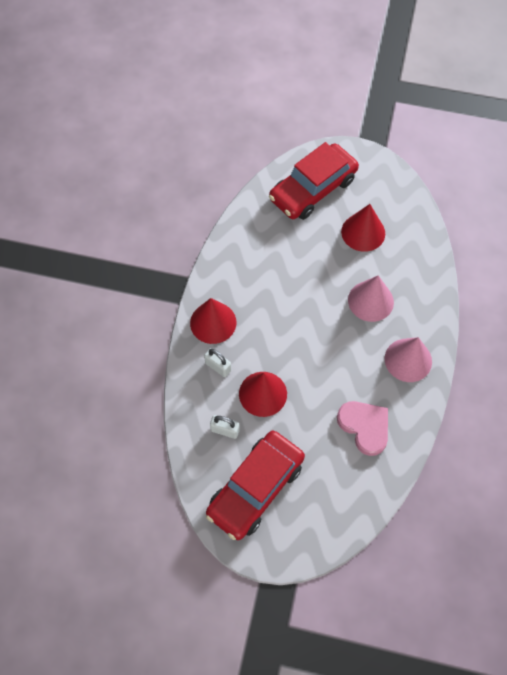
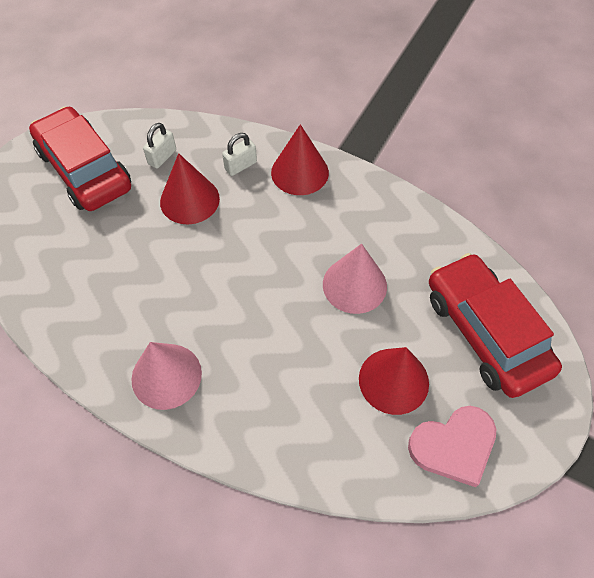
camera: 105 degrees right, 5 degrees down
(364, 427) = (100, 293): pink heart -> pink heart (453, 446)
(370, 301) = (274, 355): pink cone -> pink cone (354, 285)

